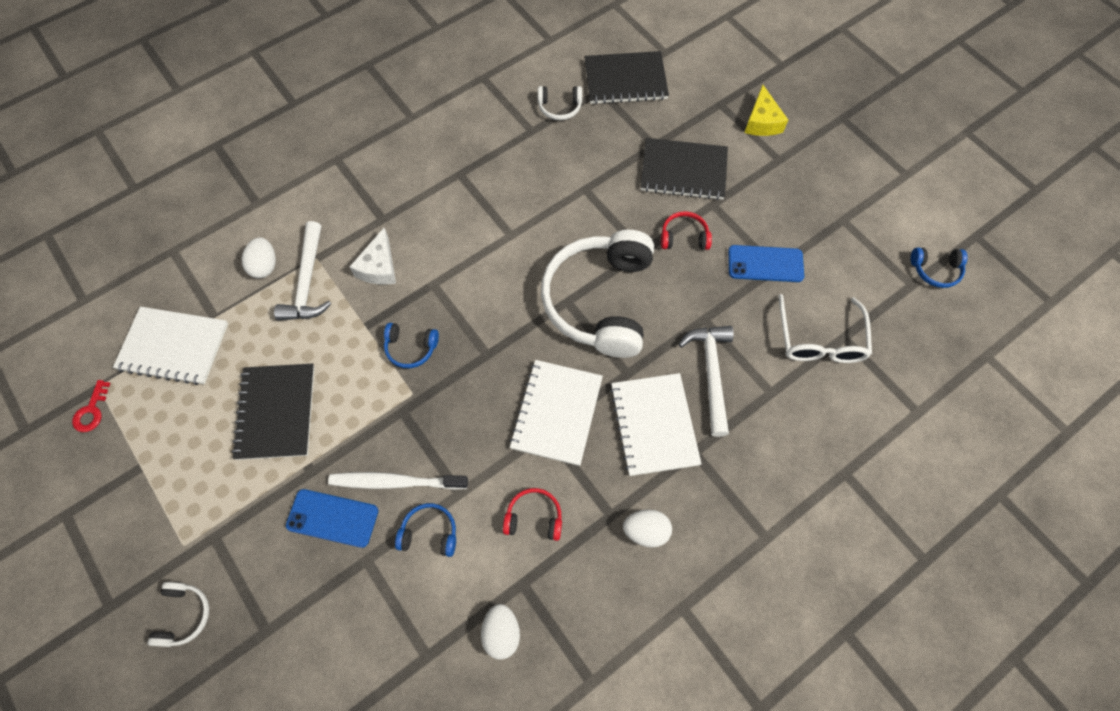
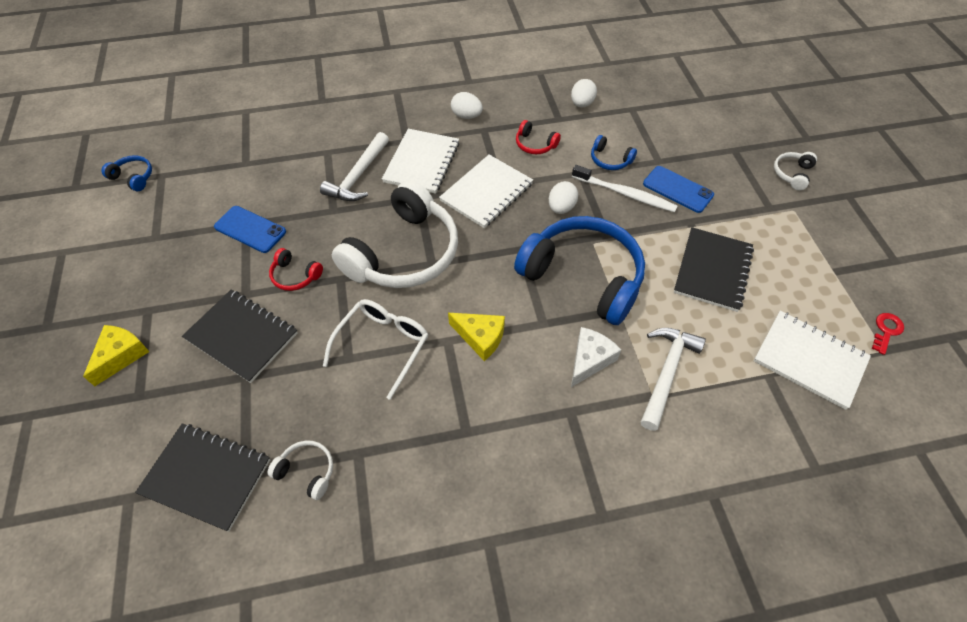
camera: 155 degrees left, 10 degrees down
(264, 266) = (710, 408): white egg -> white egg (561, 208)
(411, 348) = (583, 277): blue headphones -> blue headphones, size x2.43
(483, 248) = (480, 337): none -> yellow cheese
(820, 339) = (263, 167): white glasses -> white glasses (383, 345)

